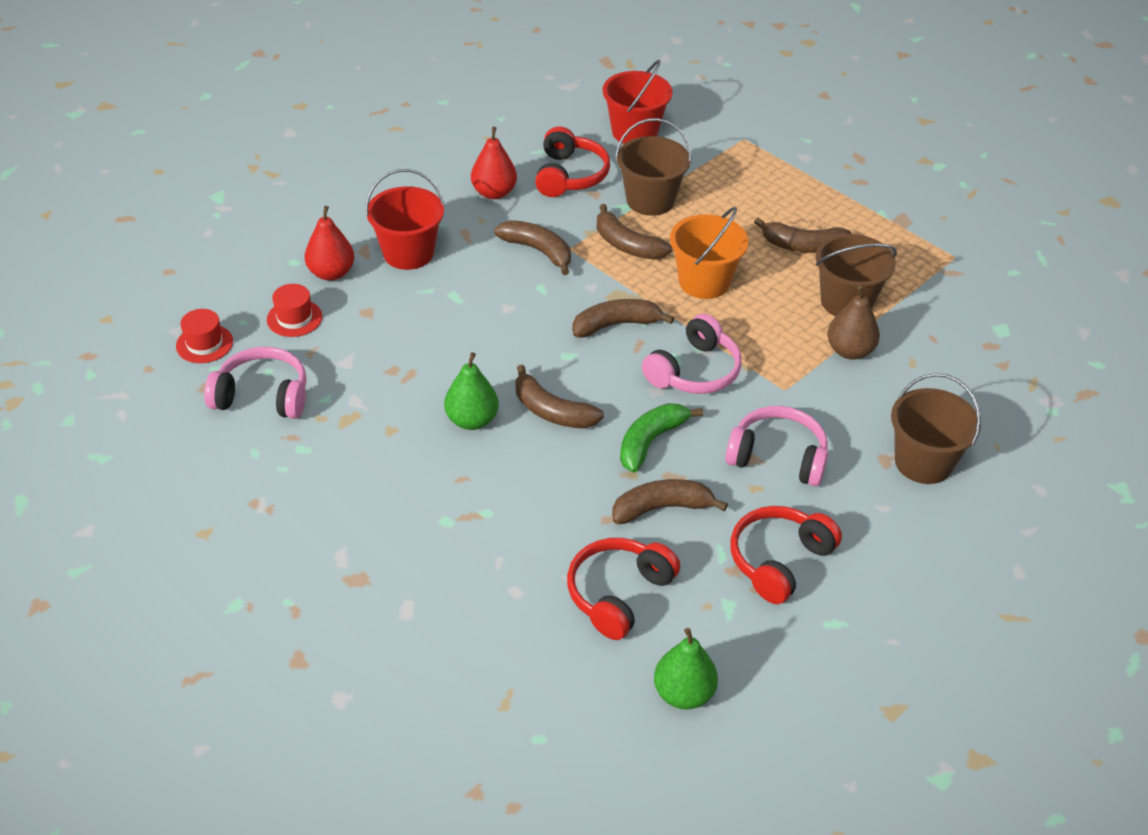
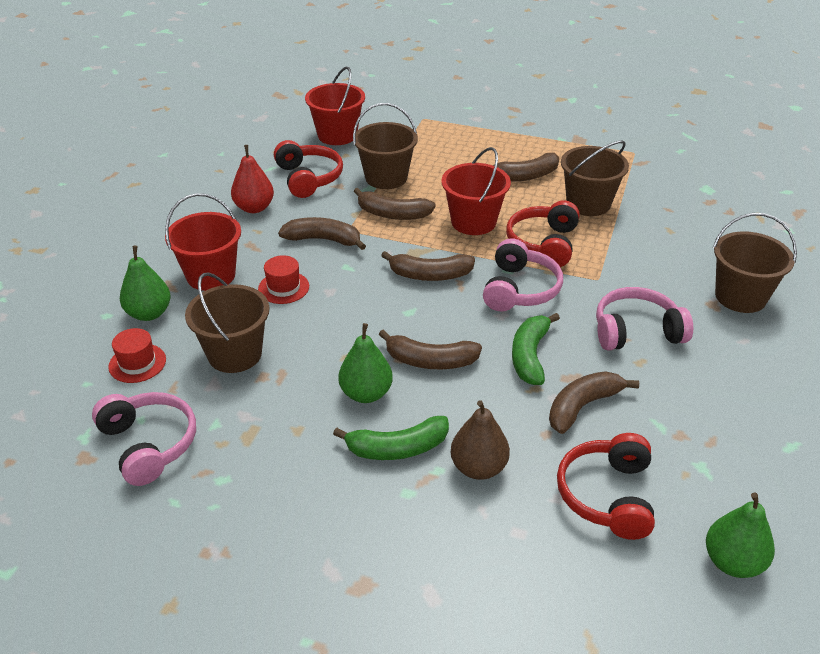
camera: 25 degrees left, 5 degrees down
(204, 344) = (58, 417): red hat -> red hat (283, 287)
(262, 396) = (149, 444): pink headphones -> pink headphones turned 75 degrees clockwise
(331, 273) = (149, 313): red pear -> green pear
(381, 340) = (235, 354): none -> brown bucket
(465, 480) = (397, 448): none -> green banana
(615, 325) = (430, 275): brown banana -> brown banana turned 135 degrees counterclockwise
(704, 281) = (473, 222): orange bucket -> red bucket
(778, 561) = (707, 412): red headphones -> red headphones (543, 244)
(849, 351) = (620, 236): brown pear -> brown pear (478, 468)

